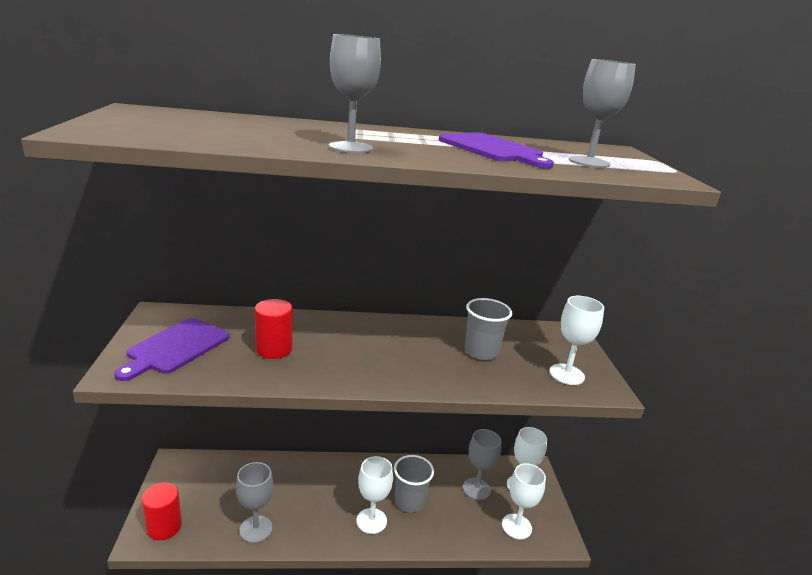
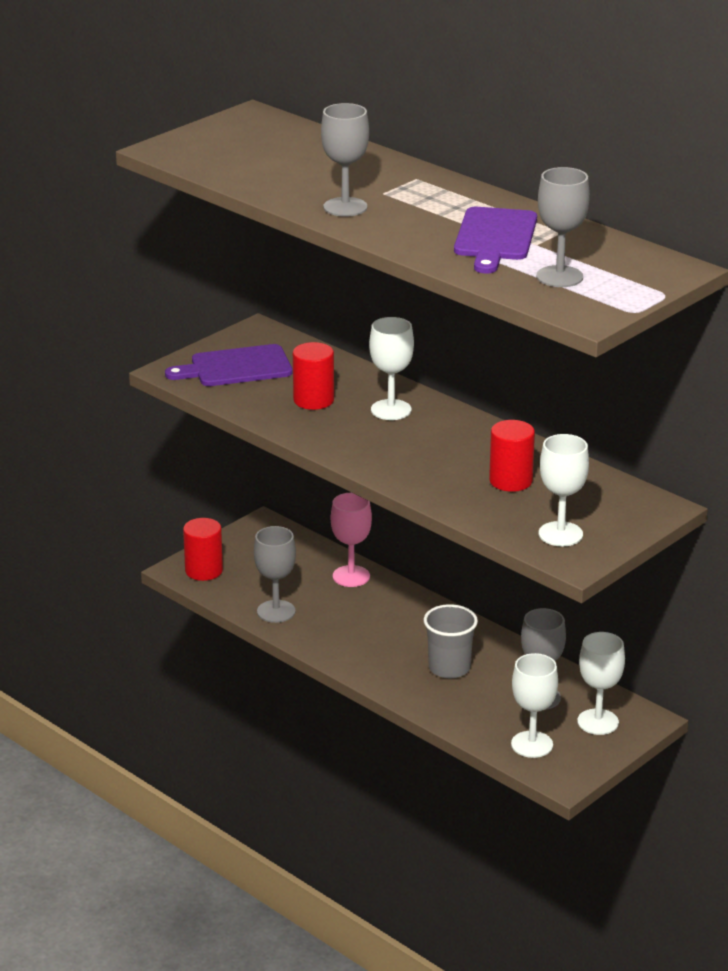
camera: 50 degrees right, 5 degrees up
(276, 469) = (351, 576): none -> pink goblet
(371, 521) = (388, 661): white goblet -> white goblet (391, 410)
(481, 351) = (510, 481): grey cup -> red cylinder

